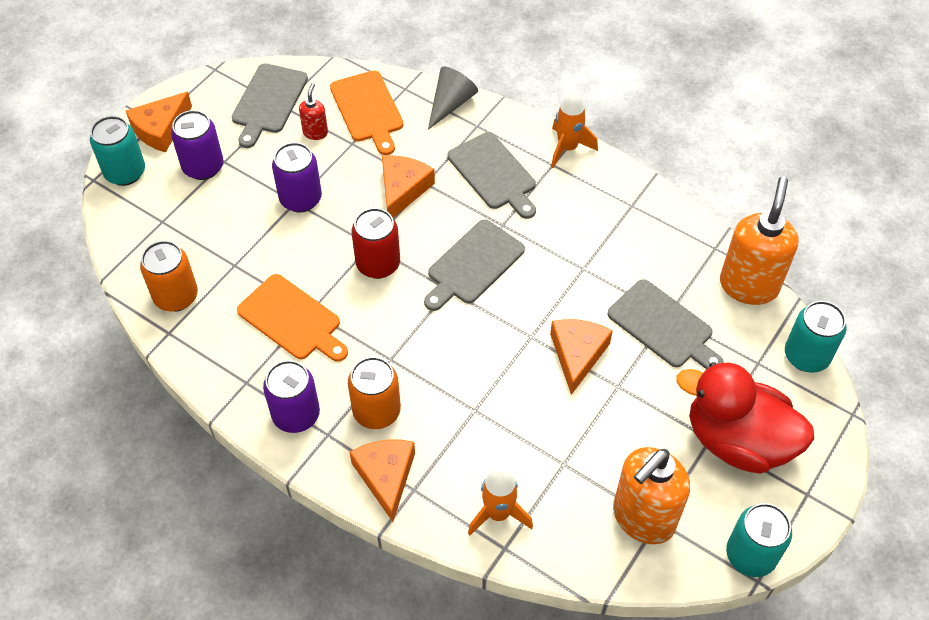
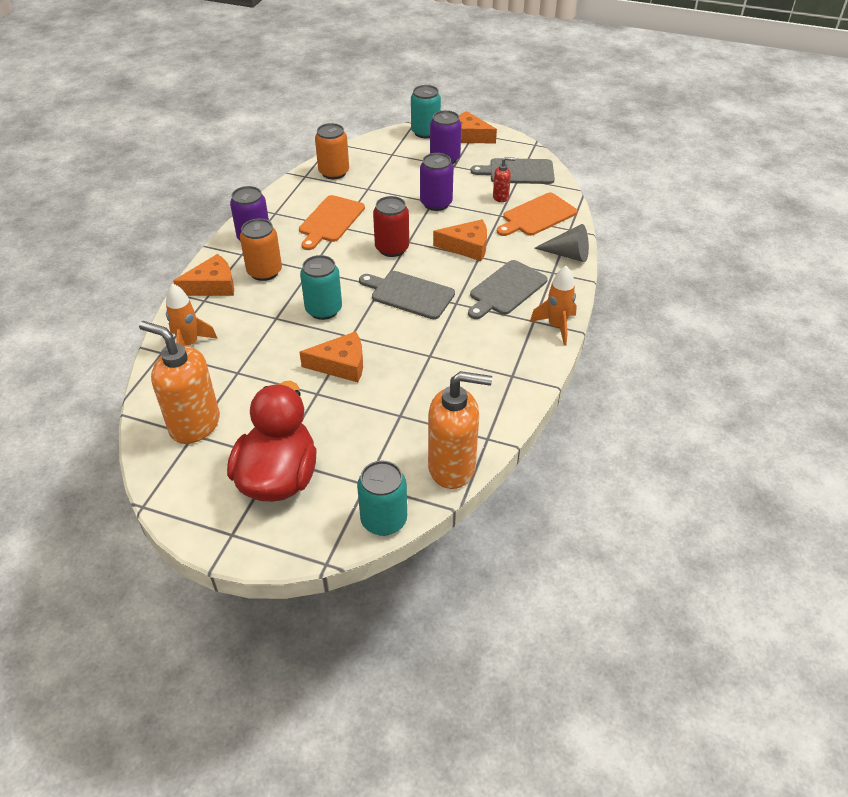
camera: 75 degrees right, 10 degrees down
(663, 326) = (385, 413): grey cutting board -> none
(750, 555) = (166, 498): turquoise can -> turquoise can (323, 310)

